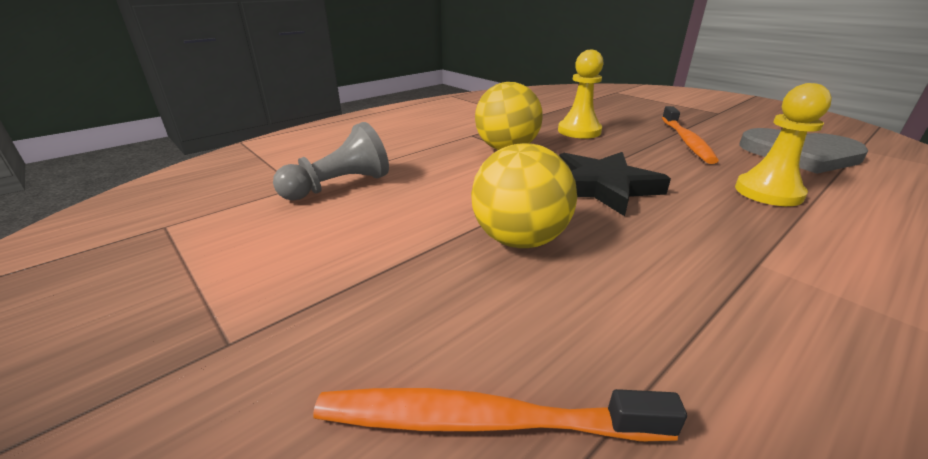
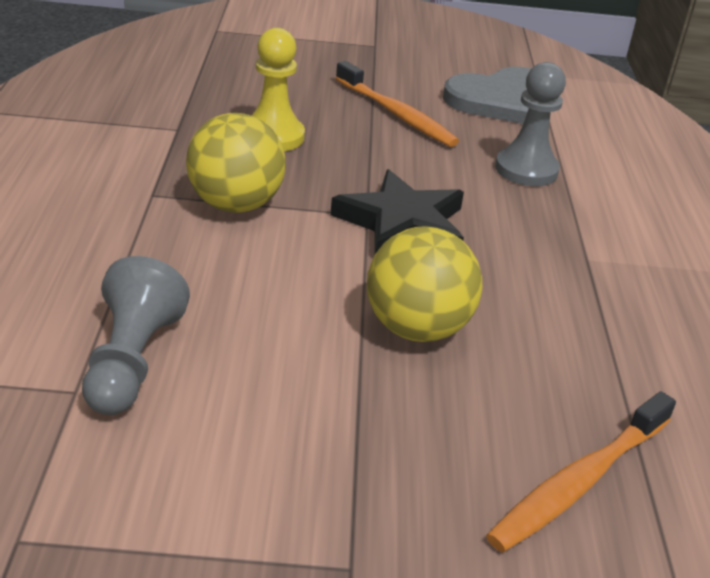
camera: 50 degrees left, 5 degrees up
(768, 192) = (526, 170): yellow pawn -> grey pawn

